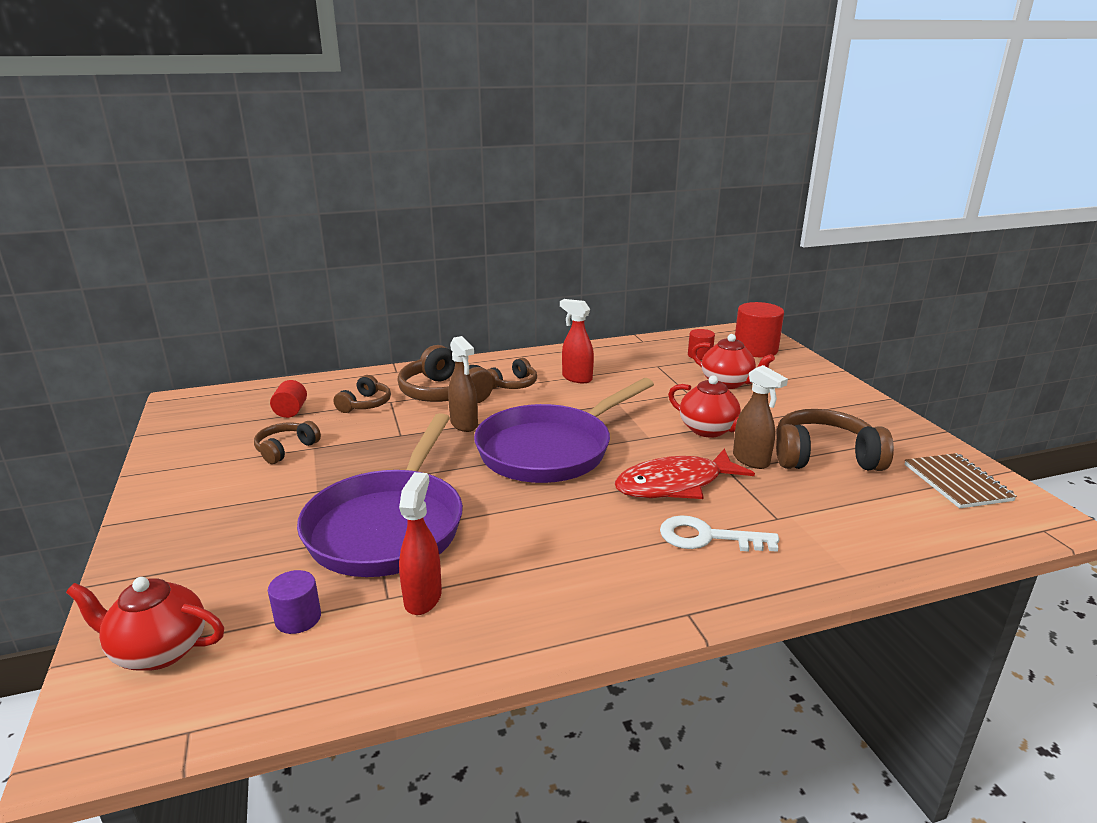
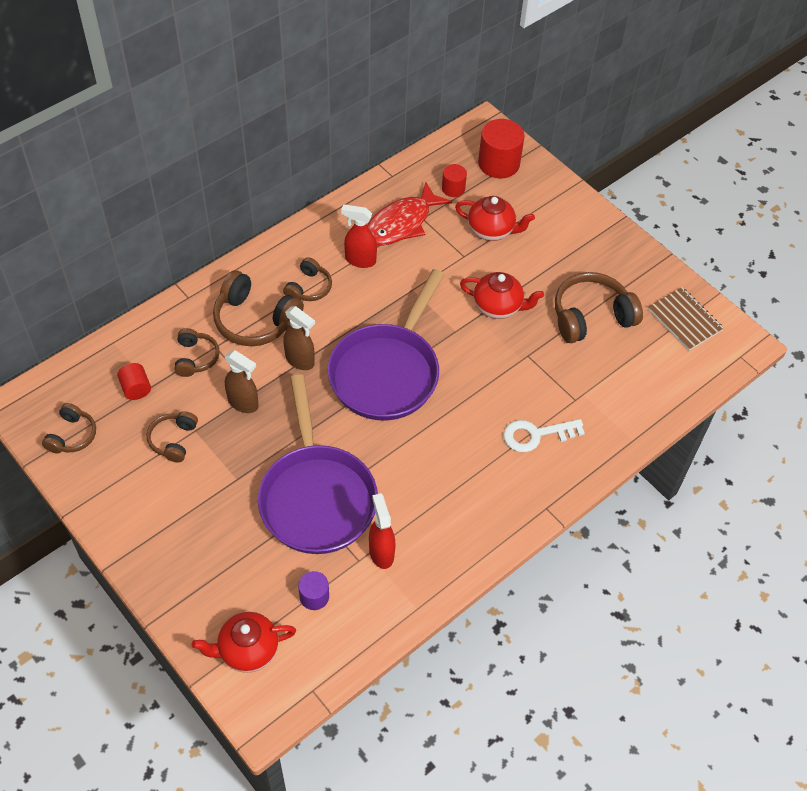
camera: 25 degrees left, 30 degrees up
(199, 427) = (72, 435): none -> brown headphones
(675, 485) = (496, 385): red fish -> red fish (401, 223)
(751, 460) = (540, 338): brown spray bottle -> brown spray bottle (243, 403)

